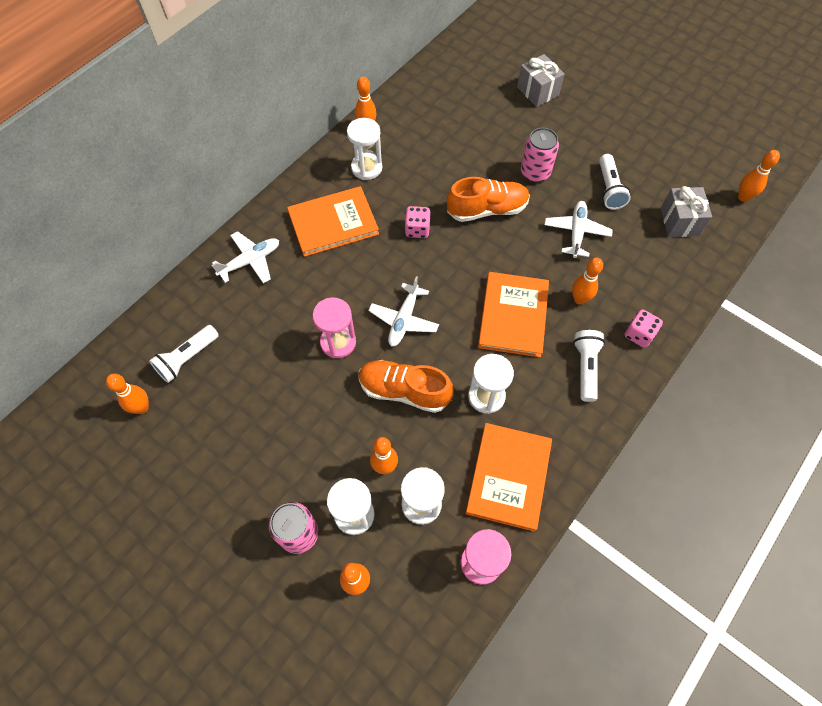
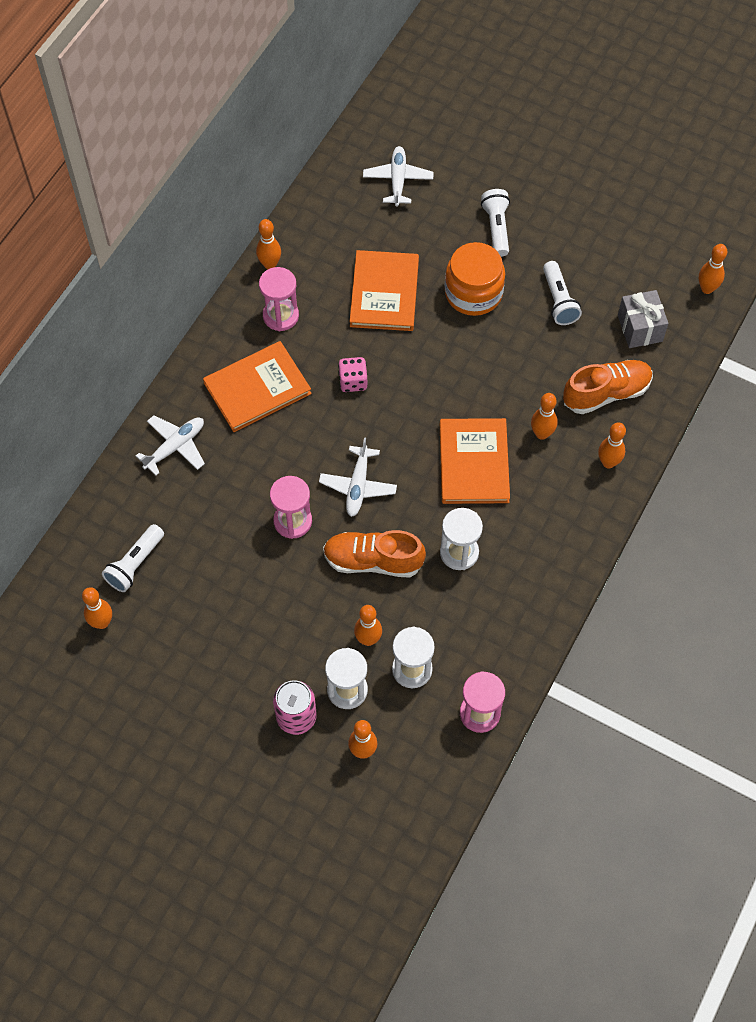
camera: 10 degrees left, 0 degrees up
(366, 168) = (280, 316): white hourglass -> pink hourglass
(487, 210) = (426, 346): orange shoe -> orange shoe (606, 393)
(509, 477) = (494, 629): orange book -> orange book (384, 293)
(535, 172) = (473, 293): pink can -> orange jar
(537, 91) = (461, 189): grey gift -> none
(576, 232) = (529, 358): white plane -> white plane (398, 180)
(585, 368) = (557, 506): white flashlight -> white flashlight (496, 228)
(639, 334) = (608, 462): pink dice -> orange bowling pin

